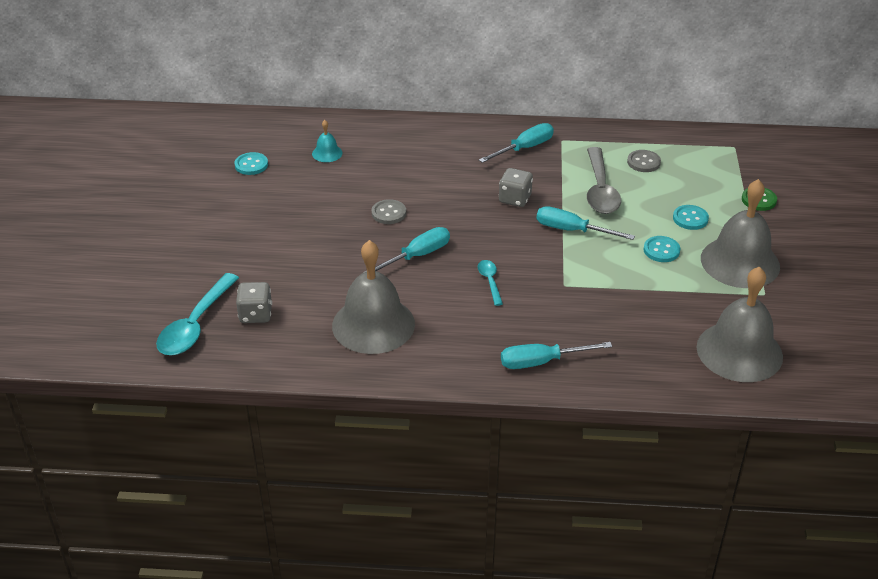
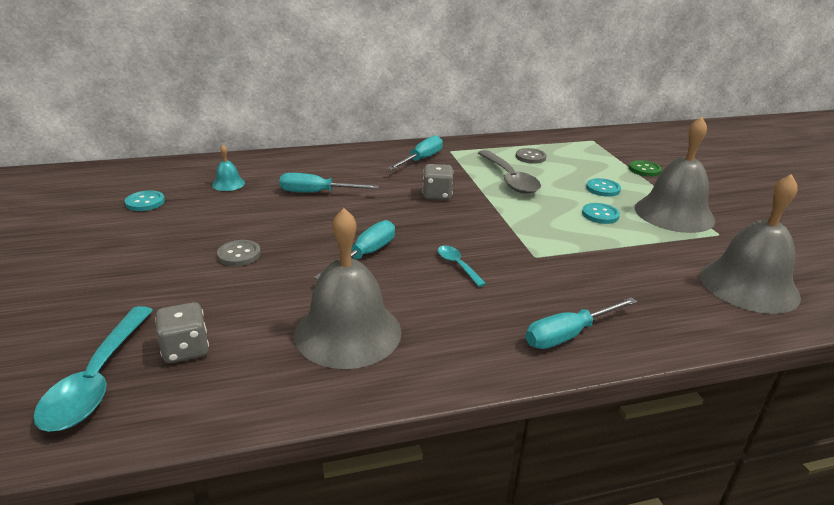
camera: 20 degrees left, 10 degrees down
(389, 213) = (315, 222): grey button -> grey button (239, 254)
(572, 230) = (508, 211): turquoise screwdriver -> turquoise screwdriver (317, 193)

